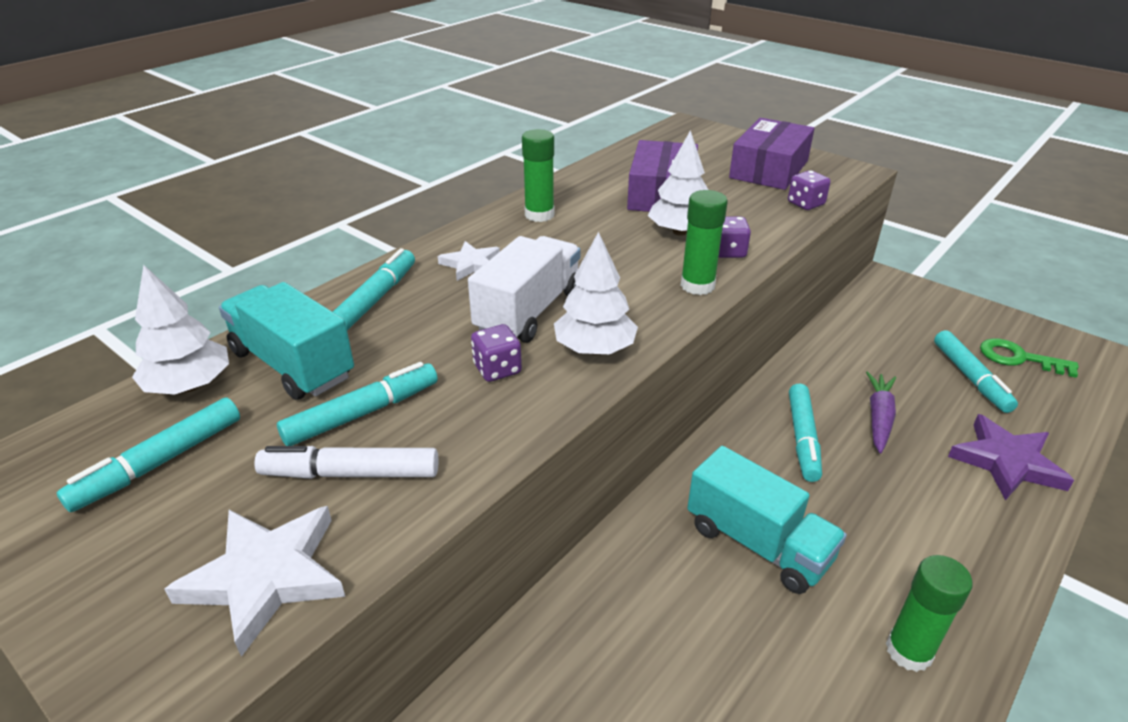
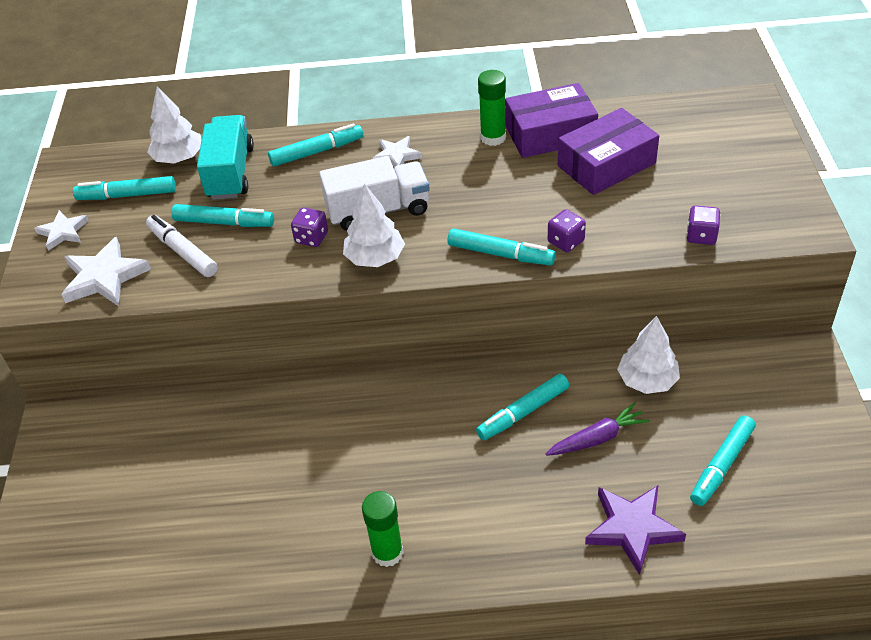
camera: 50 degrees right, 10 degrees up
(98, 568) = (63, 232): none -> white star
(679, 232) = (561, 206): white tree -> white tree (647, 380)
(697, 285) = (500, 254): green glue stick -> turquoise marker
(758, 543) = (399, 445): turquoise truck -> none
(769, 169) = (735, 187): purple box -> purple box (550, 134)
(1019, 358) = (795, 483): green key -> none

